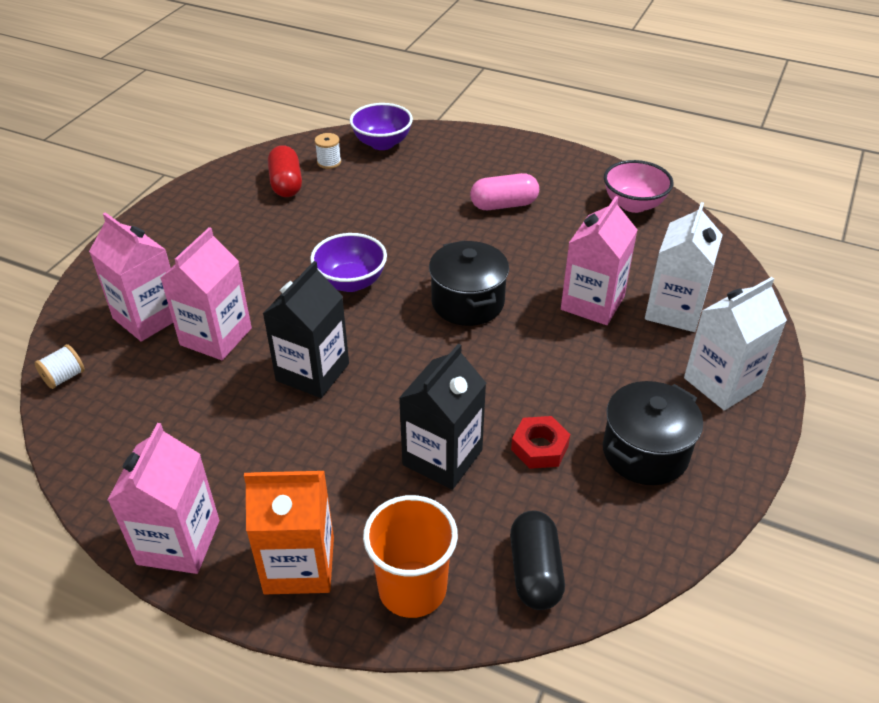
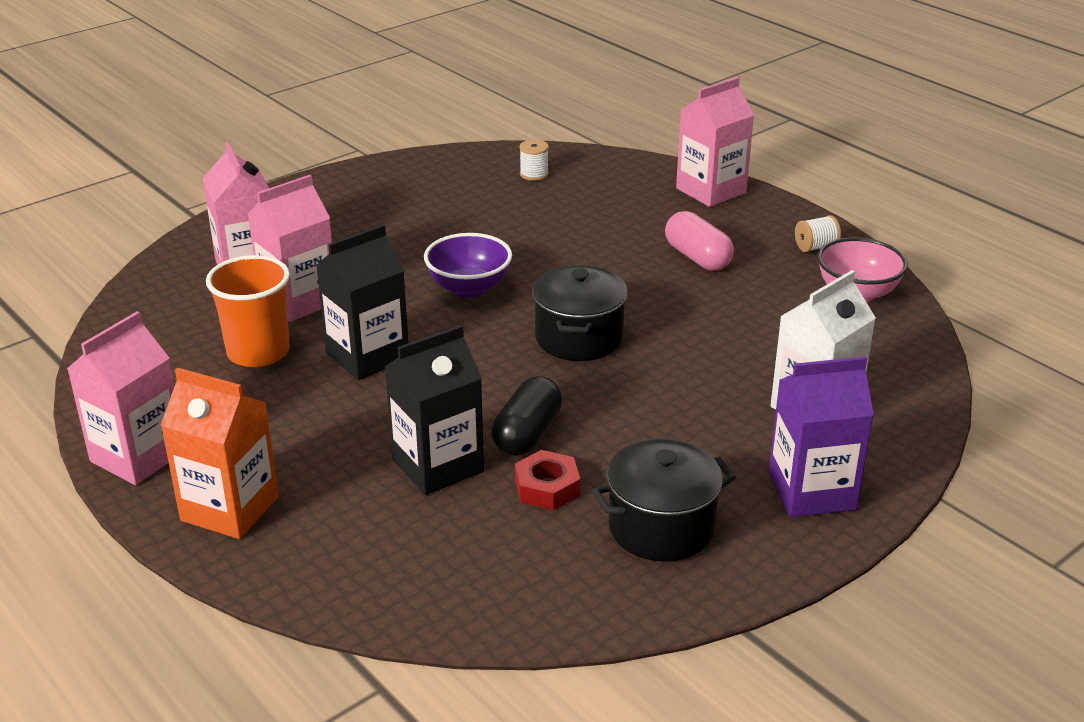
camera: 25 degrees right, 10 degrees down
(64, 377) = (138, 297): white spool -> white spool (816, 247)
(286, 184) = (472, 184): red capsule -> none
(382, 143) = (607, 169): purple bowl -> none
(412, 589) = (319, 563): orange cup -> orange cup (258, 352)
(504, 205) = (697, 257): pink capsule -> pink capsule turned 45 degrees clockwise
(534, 572) = (451, 590): black capsule -> black capsule (527, 434)
(592, 303) = (721, 375): pink carton -> pink carton (711, 191)
(722, 383) = (811, 491): white carton -> purple carton

